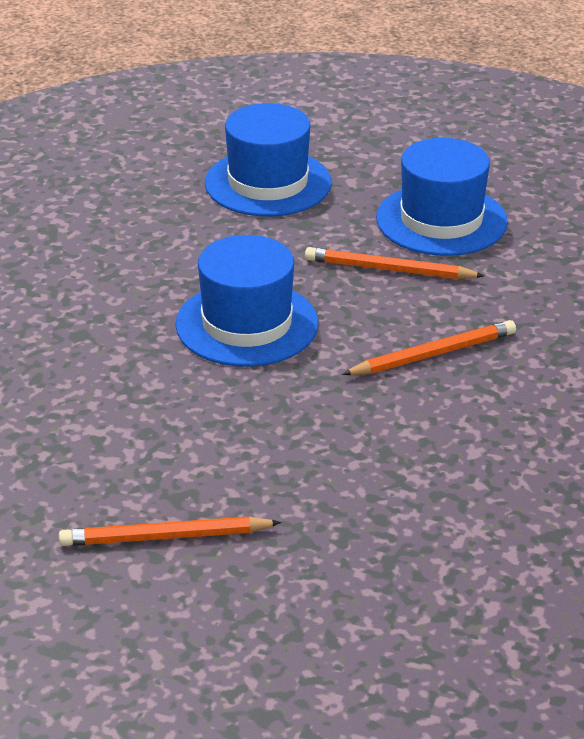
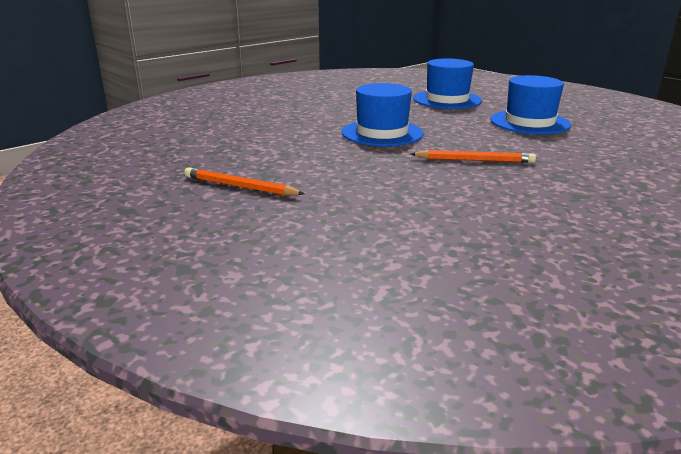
camera: 30 degrees right, 10 degrees down
(389, 269) = (481, 131): orange pencil -> none

